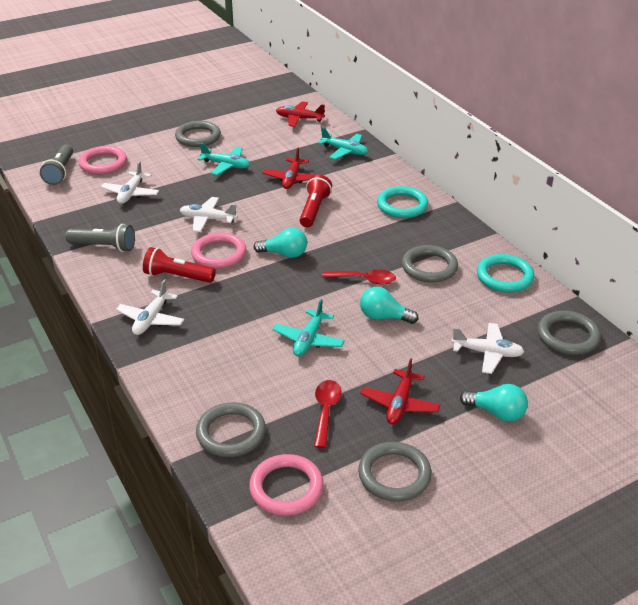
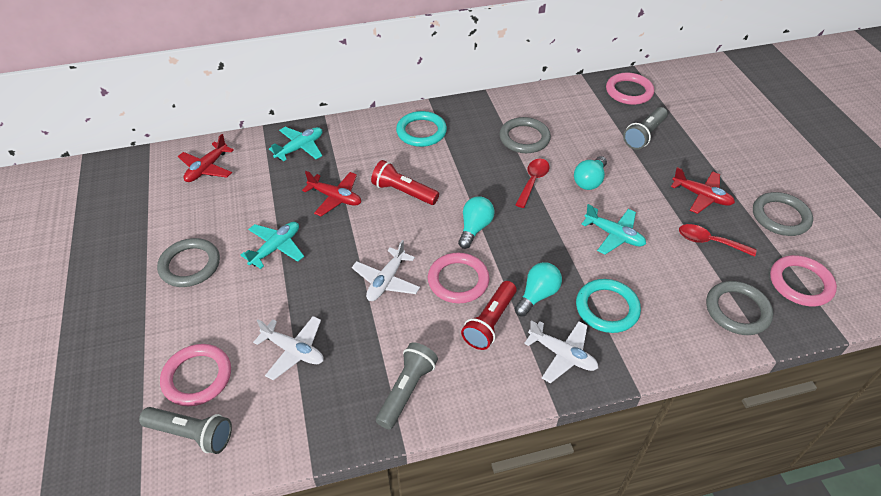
camera: 75 degrees left, 10 degrees up
(487, 353) = (644, 135): white plane -> grey flashlight
(496, 412) = (712, 148): turquoise light bulb -> turquoise light bulb (537, 295)
(504, 276) = (549, 101): turquoise ring -> turquoise ring (607, 308)
(568, 336) = (629, 91): grey ring -> pink ring

